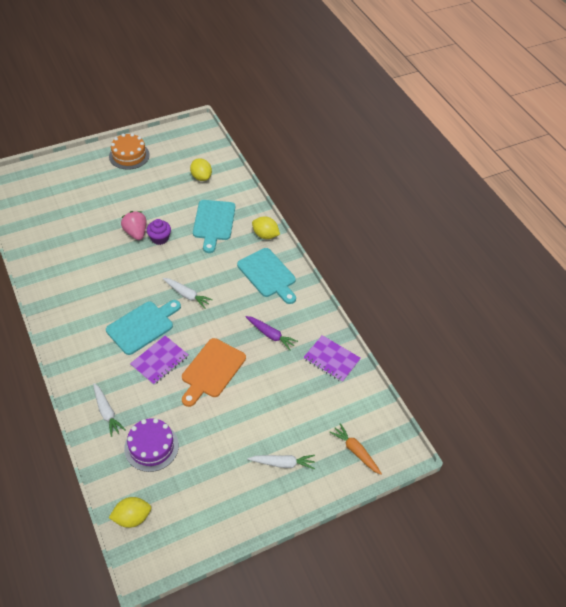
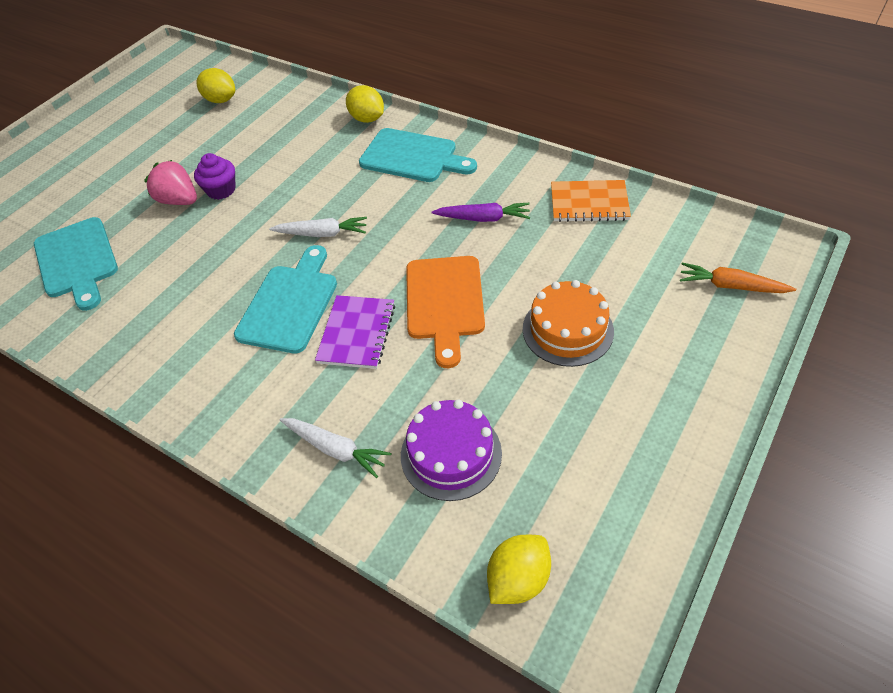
camera: 25 degrees left, 0 degrees up
(129, 155) = (92, 122): orange cake -> orange cake (567, 330)
(213, 222) = (284, 138): turquoise cutting board -> turquoise cutting board (77, 261)
(265, 235) = (367, 119): yellow lemon -> yellow lemon turned 45 degrees clockwise
(283, 463) = (658, 357): white carrot -> none
(331, 359) = (589, 203): purple notebook -> orange notebook

